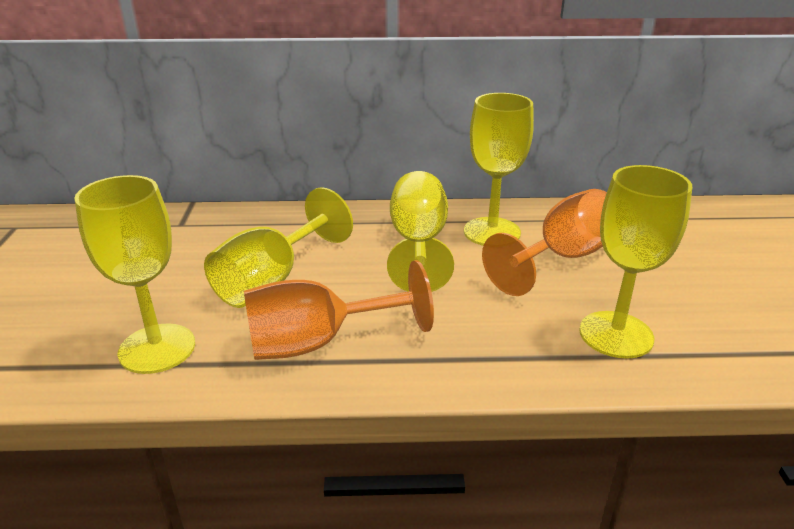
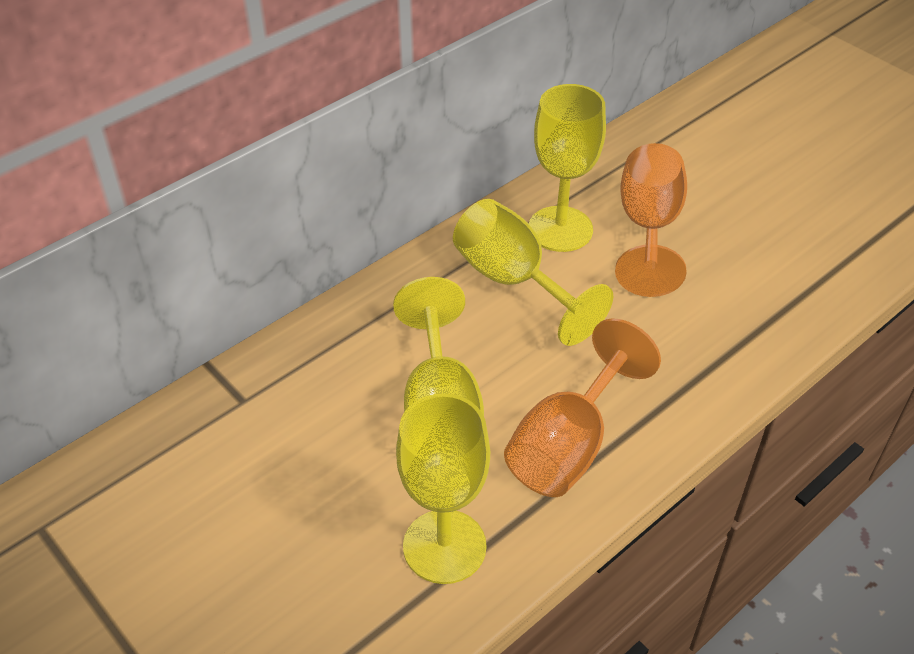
camera: 40 degrees left, 15 degrees up
(616, 334) = (764, 290): yellow goblet -> none

